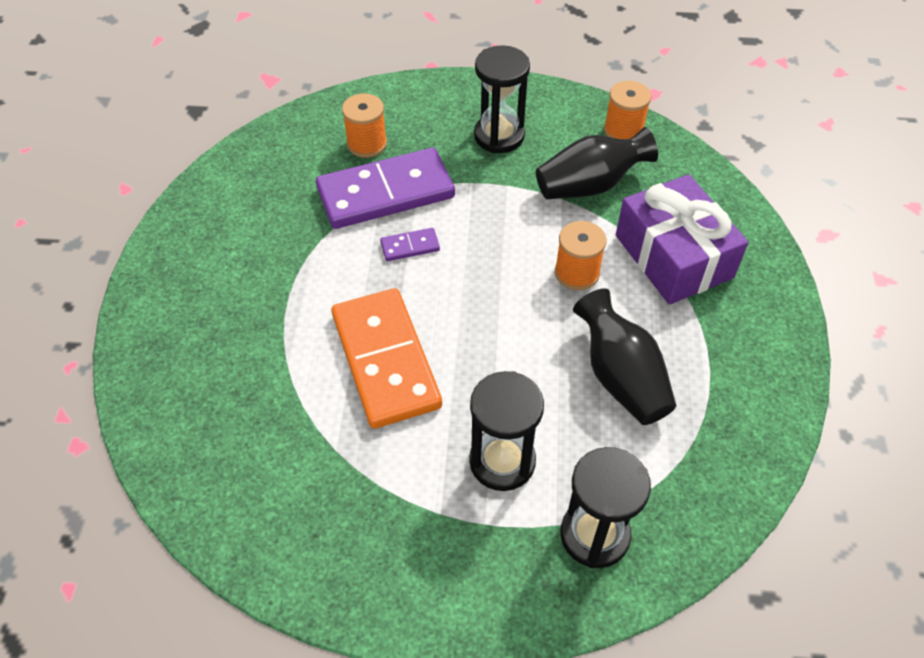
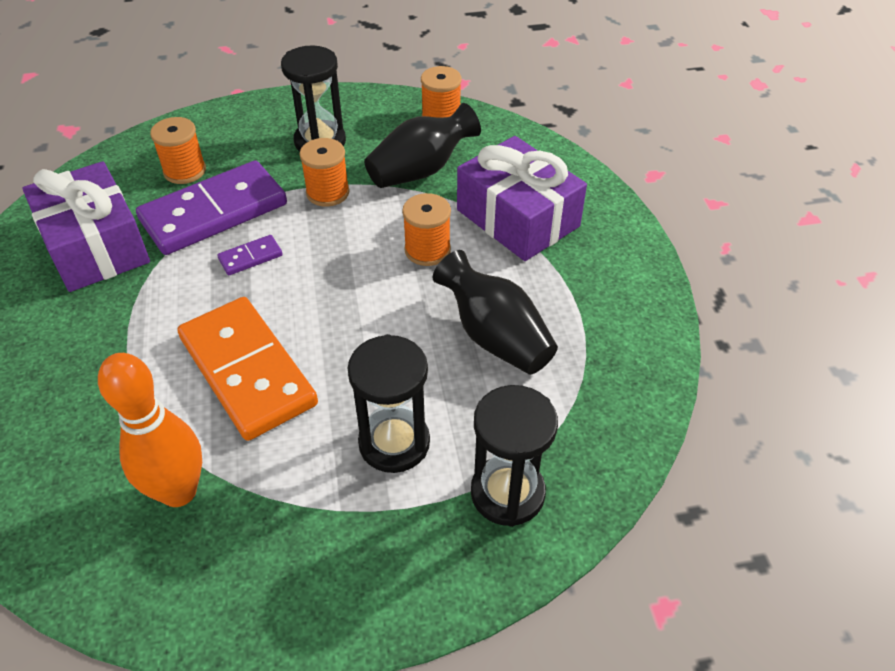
camera: 15 degrees left, 5 degrees down
(275, 207) = (96, 246): none -> purple gift
(305, 461) = (179, 491): none -> orange bowling pin
(495, 193) = (327, 193): none -> orange spool

